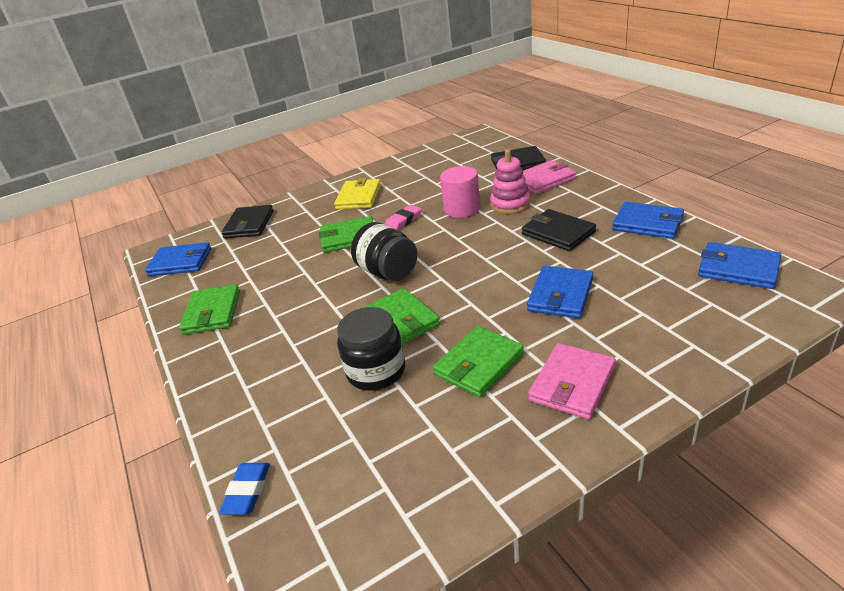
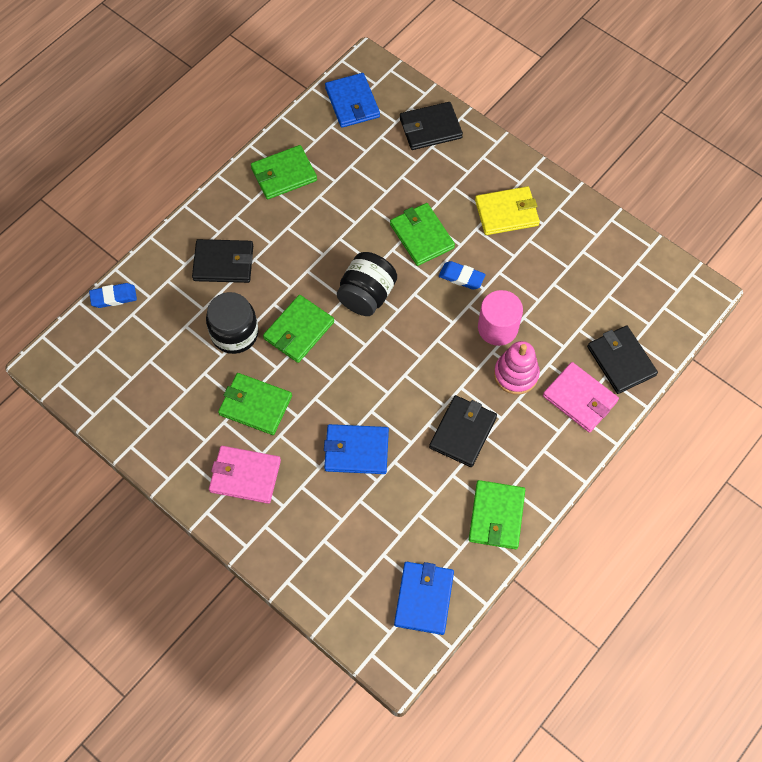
camera: 65 degrees right, 30 degrees up
(279, 370) = (223, 263): none -> black wallet
(403, 221) = (461, 277): pink eraser -> blue eraser
(648, 223) = (496, 516): blue wallet -> green wallet

